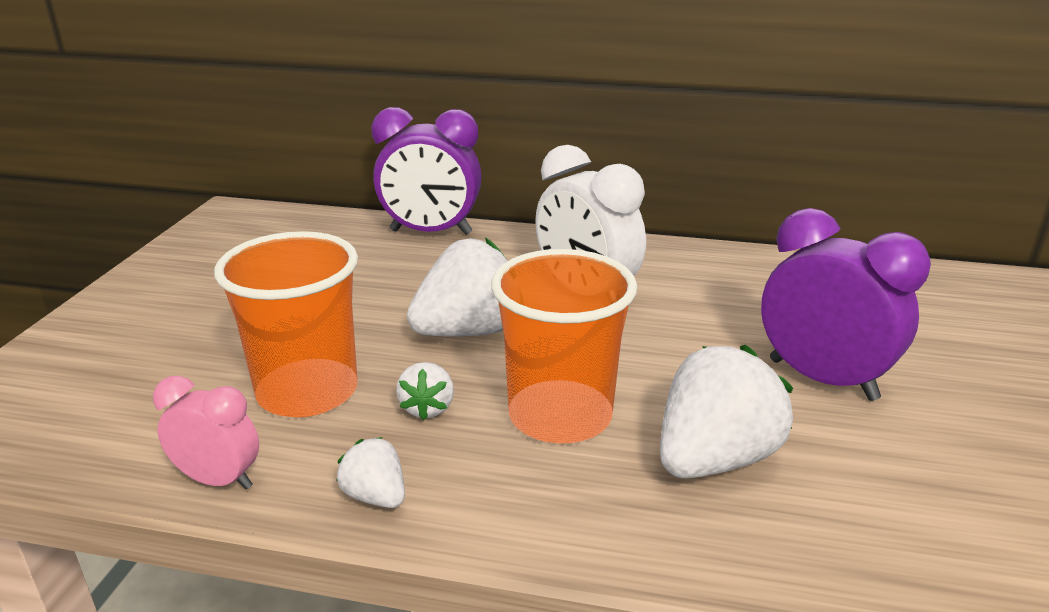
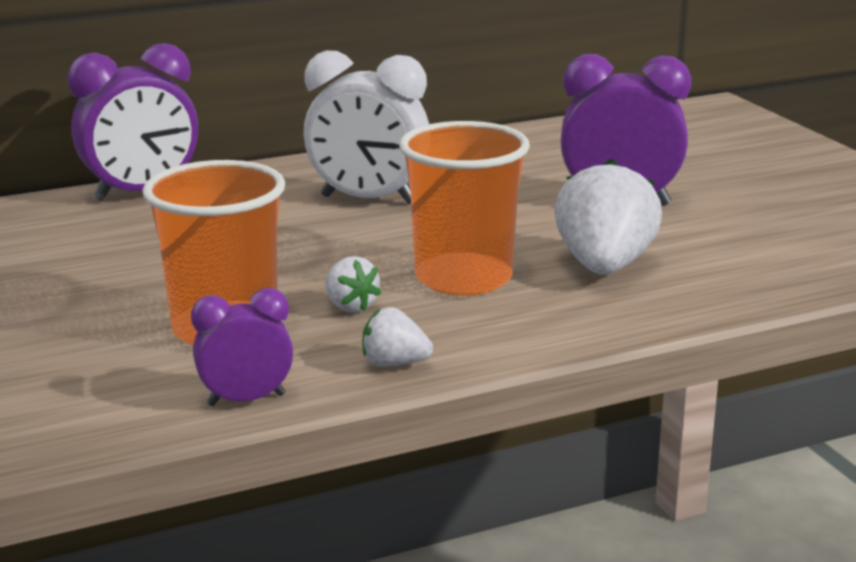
camera: 35 degrees left, 5 degrees down
(219, 480) = (246, 400): pink clock -> purple clock
(469, 331) = (305, 251): white strawberry -> none

